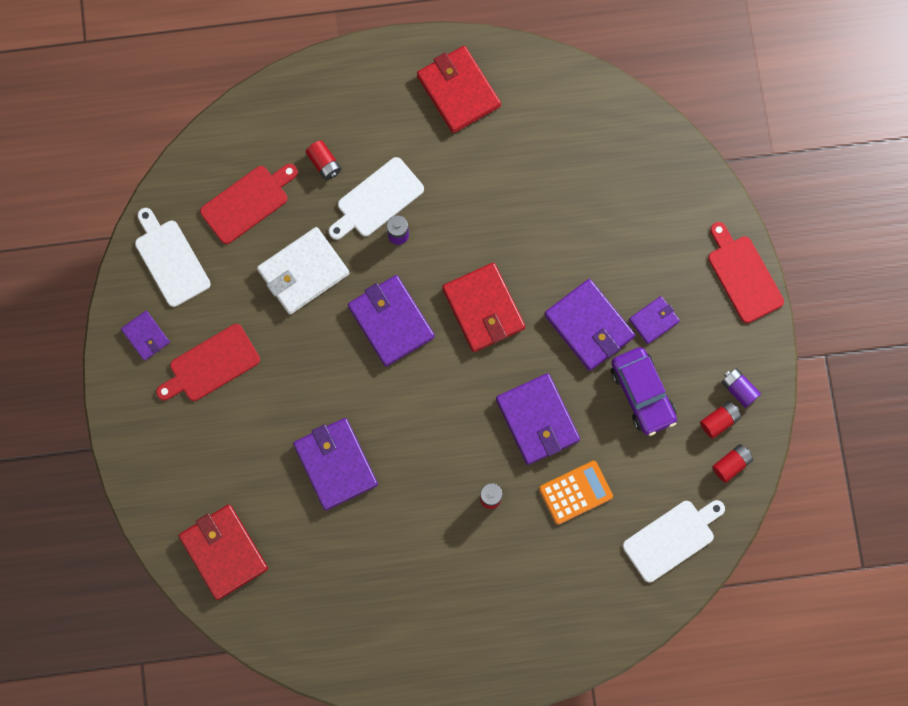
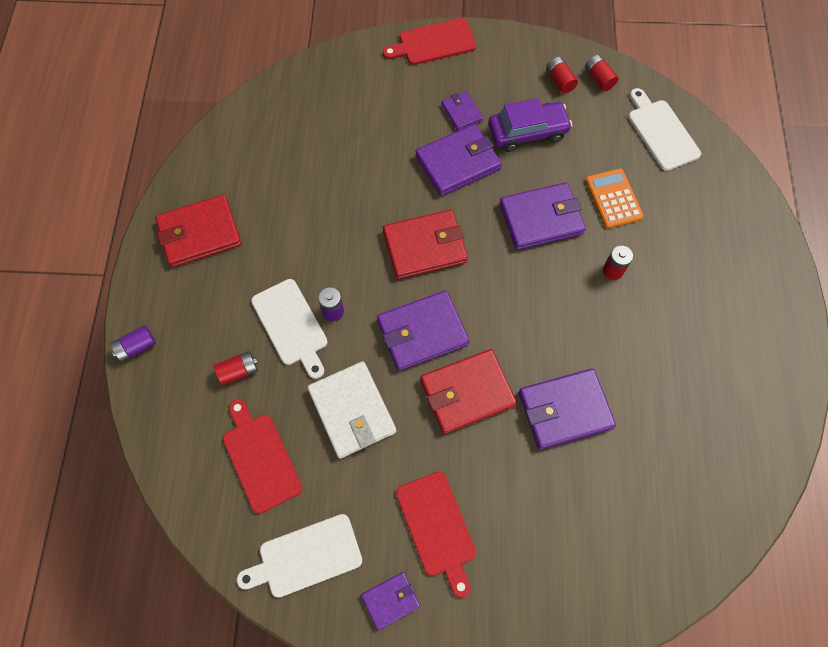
camera: 80 degrees left, 10 degrees down
(224, 552) = (651, 545): red wallet -> red wallet (467, 393)
(739, 389) = (533, 62): purple battery -> purple battery (136, 347)

